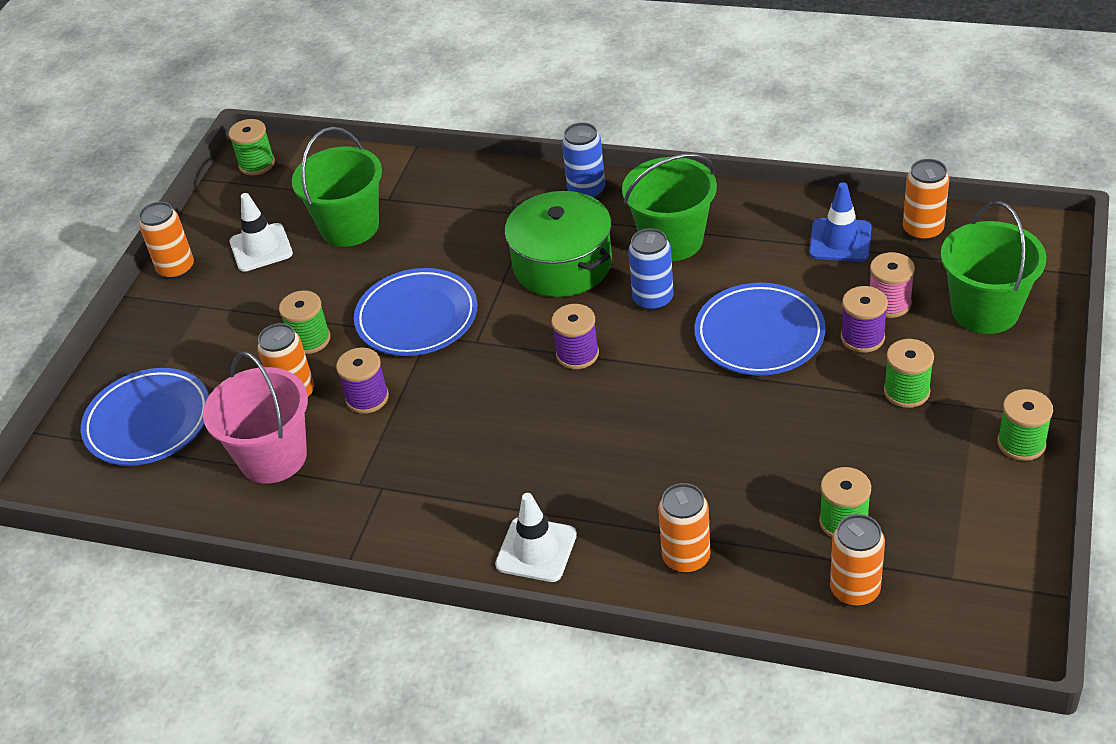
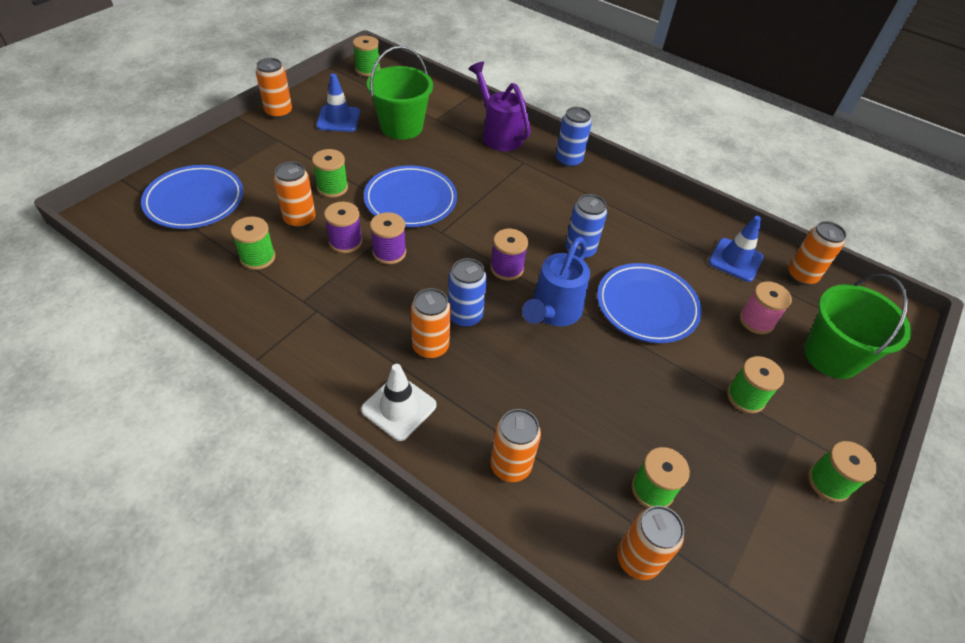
camera: 10 degrees right, 5 degrees up
(261, 248) = (338, 119): white traffic cone -> blue traffic cone
(273, 457) = (258, 257): pink bucket -> green spool
(480, 189) = (498, 134): none -> purple watering can
(536, 475) = (430, 347): none -> orange can
(557, 427) = (465, 316): none -> blue can
(562, 264) = (528, 202): green pot -> none
(655, 384) = (552, 312): none -> blue watering can
(672, 240) = (612, 214): green bucket -> none
(862, 337) = (725, 339): purple spool -> purple spool (389, 252)

